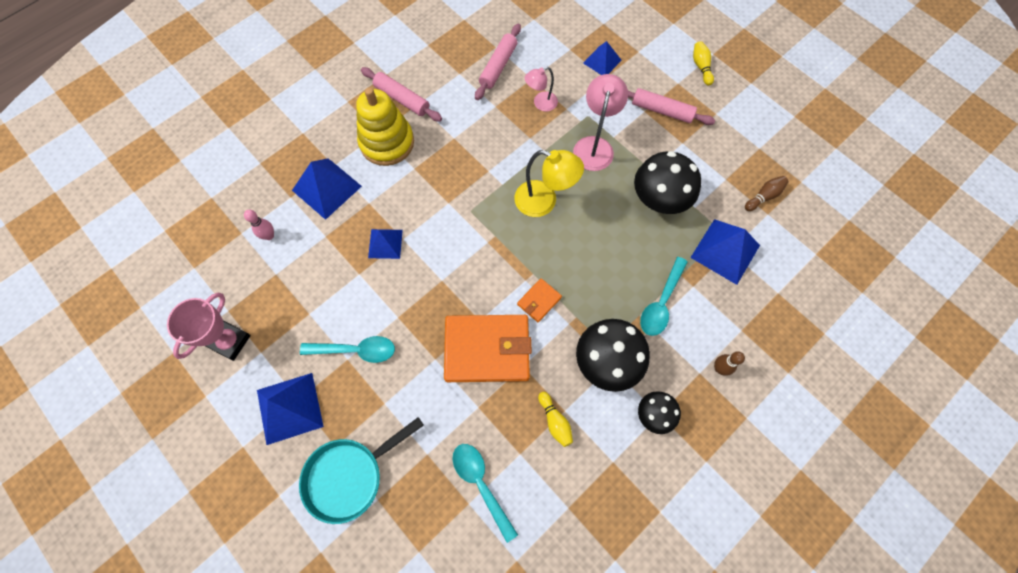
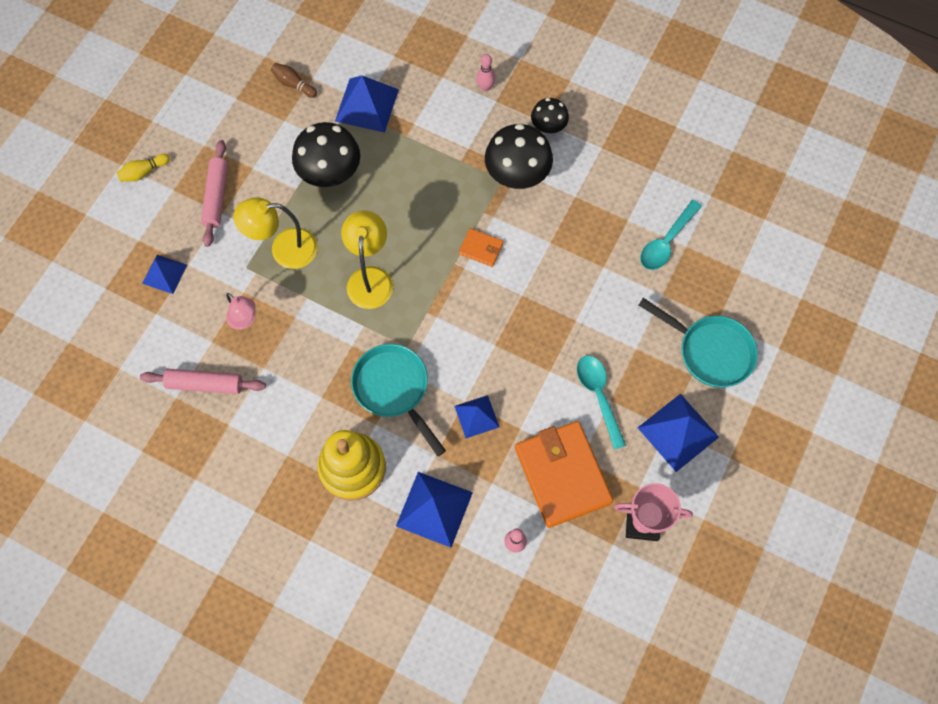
camera: 110 degrees left, 0 degrees up
(402, 99) = (286, 476): pink rolling pin -> none
(436, 190) = (394, 389): none -> turquoise pan
(487, 349) = (547, 278): orange wallet -> orange wallet (562, 475)
(555, 421) = (588, 201): yellow bowling pin -> none
(594, 146) = (284, 249): pink lamp -> yellow lamp
(661, 303) = (441, 145): turquoise spoon -> none
(719, 368) = (485, 87): brown bowling pin -> pink bowling pin

